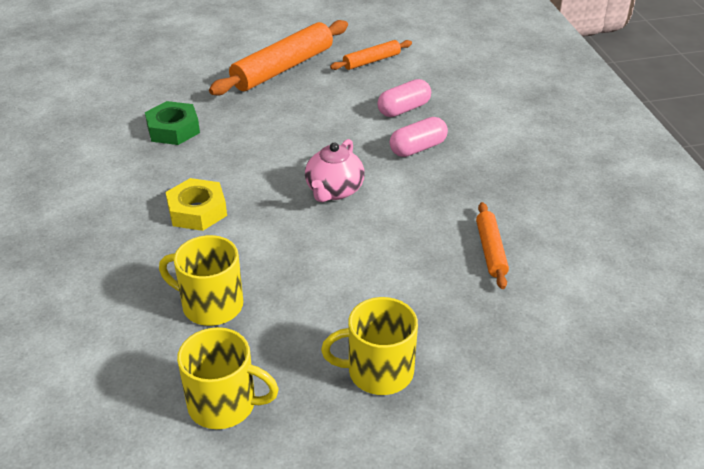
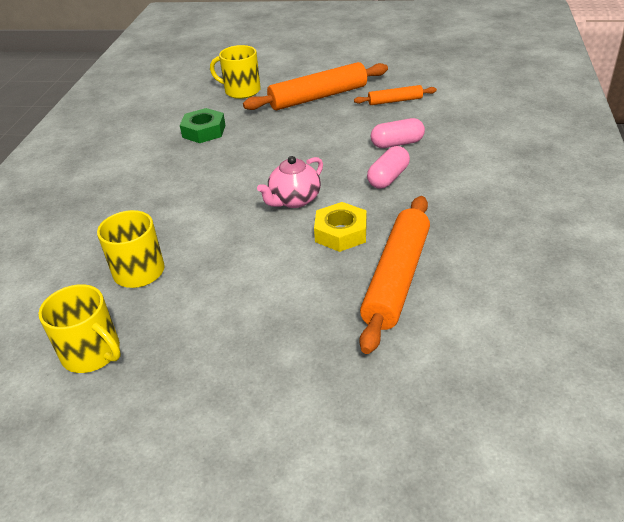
camera: 25 degrees right, 0 degrees up
(197, 211) = (178, 196): yellow nut -> yellow nut (341, 233)
(378, 371) = (229, 360): yellow mug -> yellow mug (241, 91)
(418, 148) = (388, 178): pink capsule -> pink capsule turned 45 degrees counterclockwise
(491, 250) = (397, 278): orange rolling pin -> orange rolling pin, size x1.91

